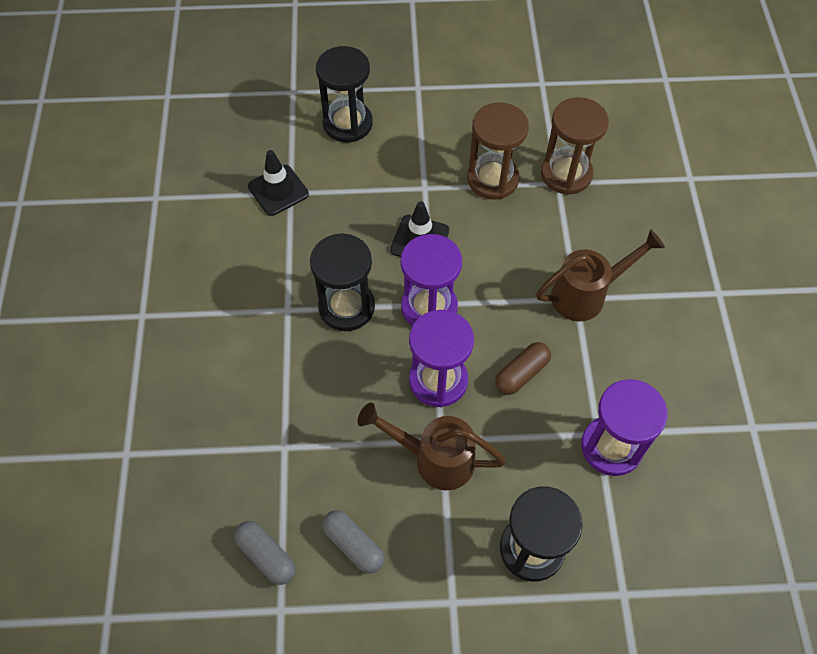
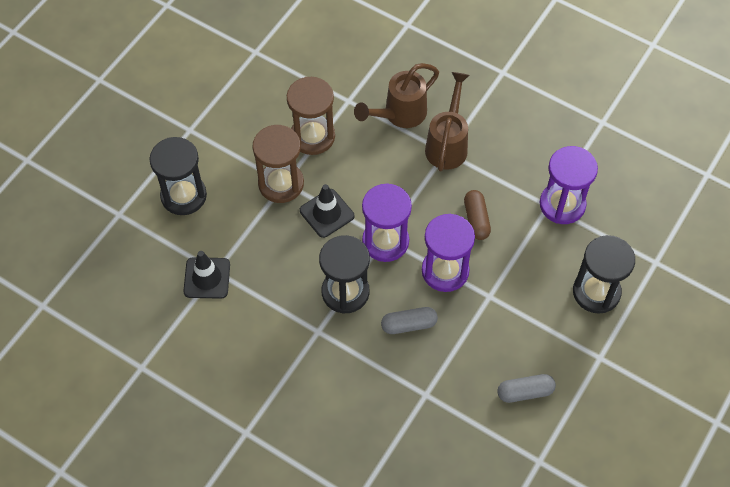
camera: 55 degrees left, 0 degrees up
(266, 555) = (496, 449): grey capsule -> grey capsule (409, 325)
(434, 458) = (499, 308): brown watering can -> brown watering can (399, 115)
(566, 174) = (345, 91): brown hourglass -> brown hourglass (281, 184)

